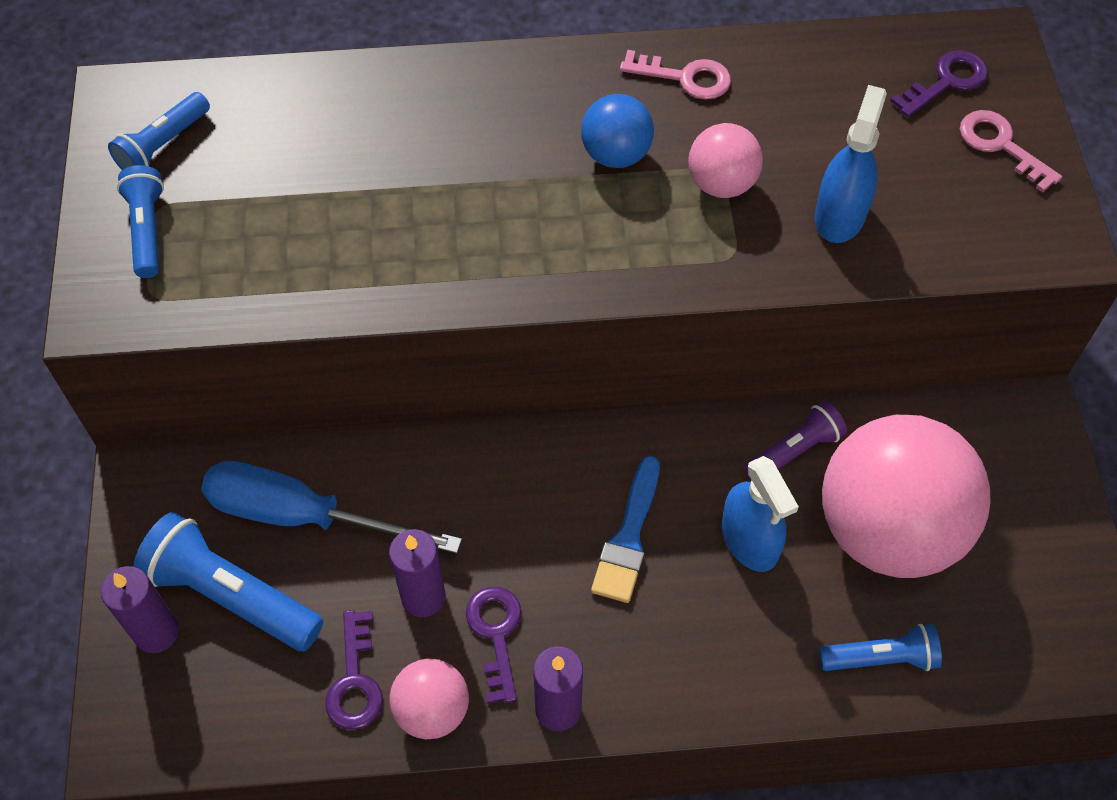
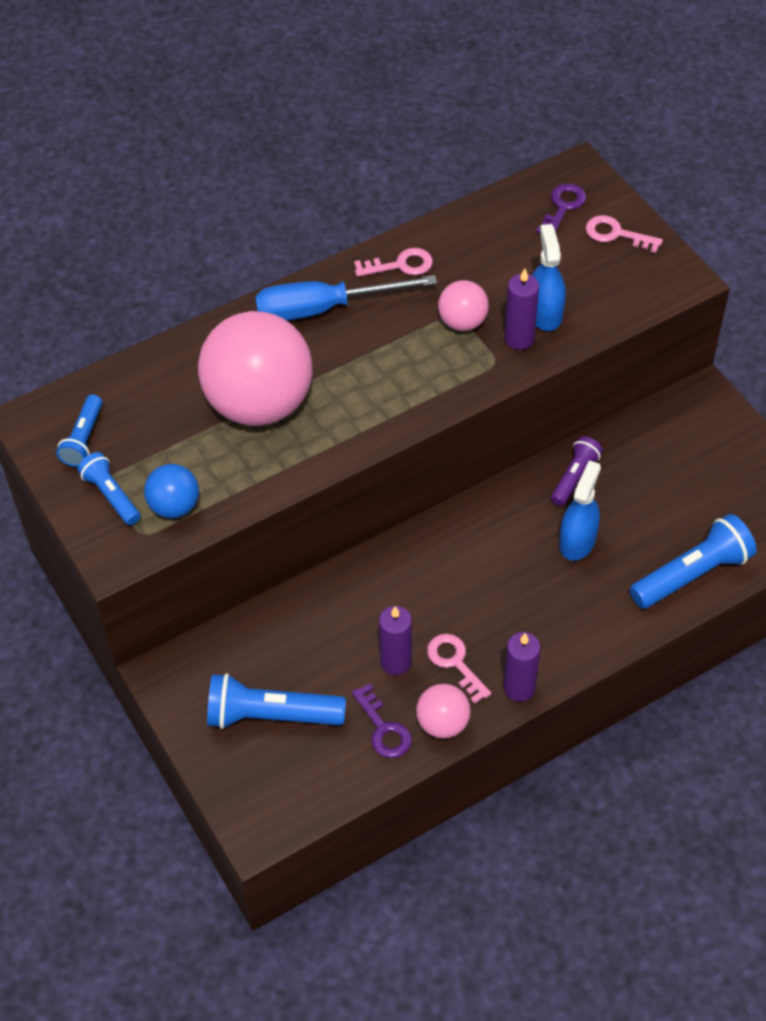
camera: 25 degrees left, 5 degrees down
(156, 632) = (236, 759): purple candle -> purple candle (519, 338)
(304, 516) = (287, 648): blue screwdriver -> blue screwdriver (324, 308)
(496, 634) = (455, 663): purple key -> pink key
(616, 154) = (386, 330): blue ball -> blue ball (174, 506)
(628, 537) = (503, 571): blue brush -> none
(749, 540) = (577, 541): blue spray bottle -> blue spray bottle turned 105 degrees counterclockwise
(881, 658) = (692, 574): blue flashlight -> blue flashlight, size x1.66
(888, 529) = (656, 499): pink ball -> pink ball (259, 404)

